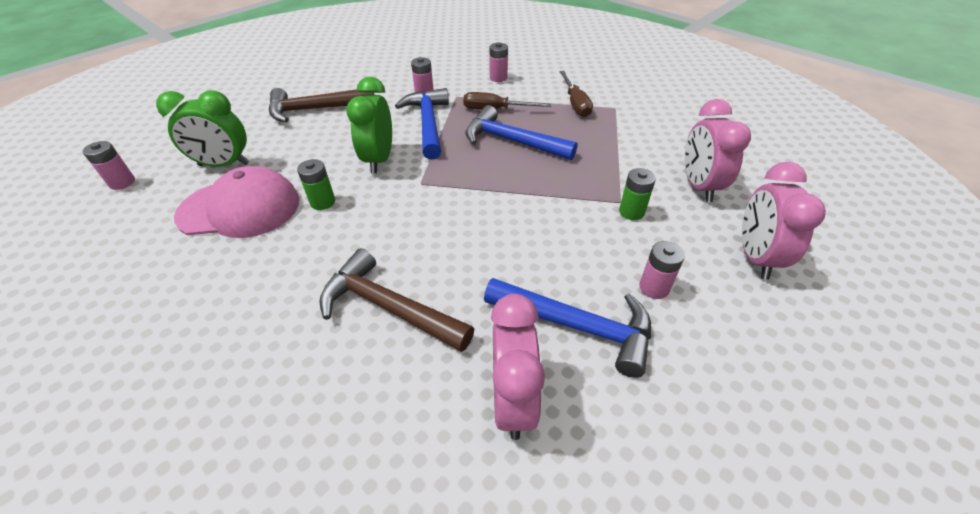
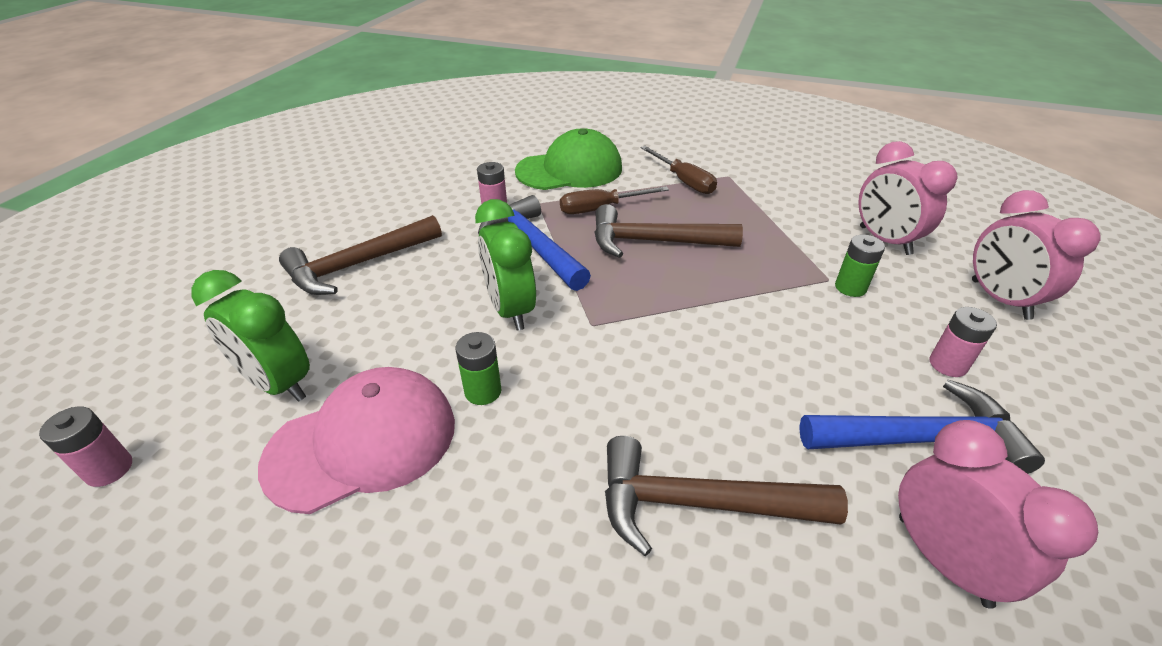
camera: 25 degrees left, 5 degrees down
(224, 165) = (278, 384): green clock -> green clock turned 60 degrees clockwise
(498, 78) = (569, 170): pink battery -> green cap
(512, 141) = (653, 242): blue hammer -> brown hammer

